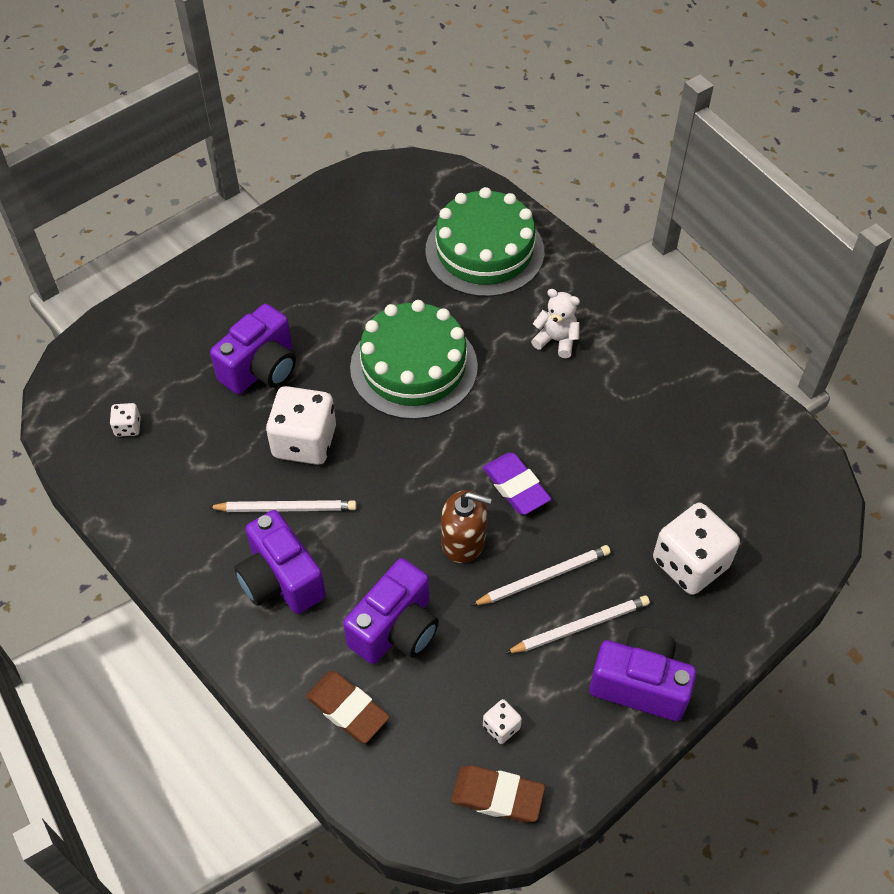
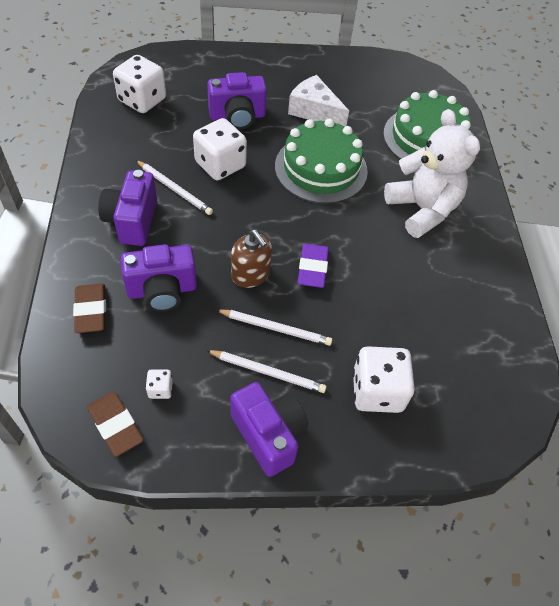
camera: 35 degrees right, 0 degrees up
(128, 427) = (142, 100): white dice -> white dice, size x2.21
(338, 301) = (314, 111): none -> white cheese
(556, 340) = (422, 210): white teddy bear -> white teddy bear, size x2.09

